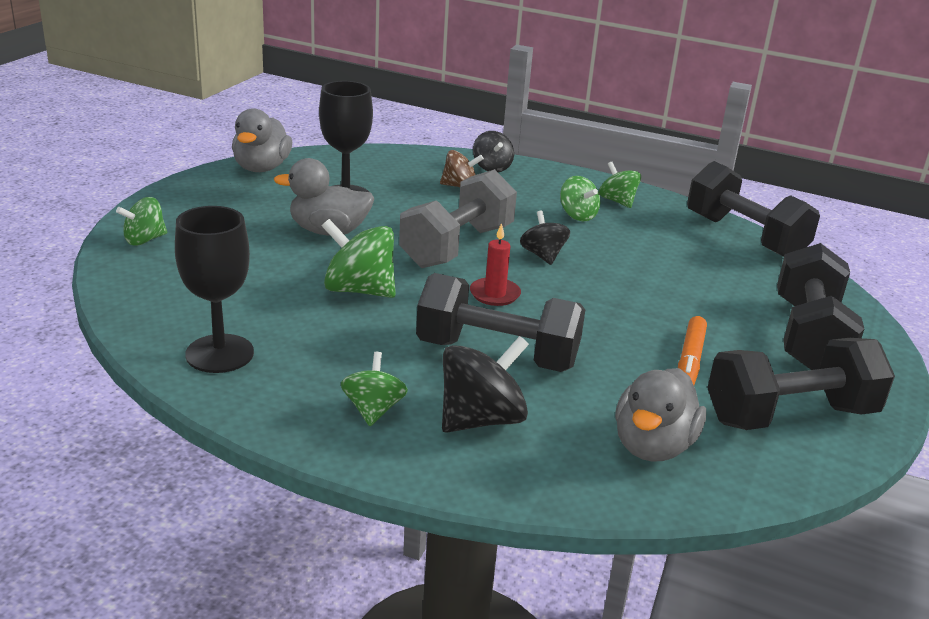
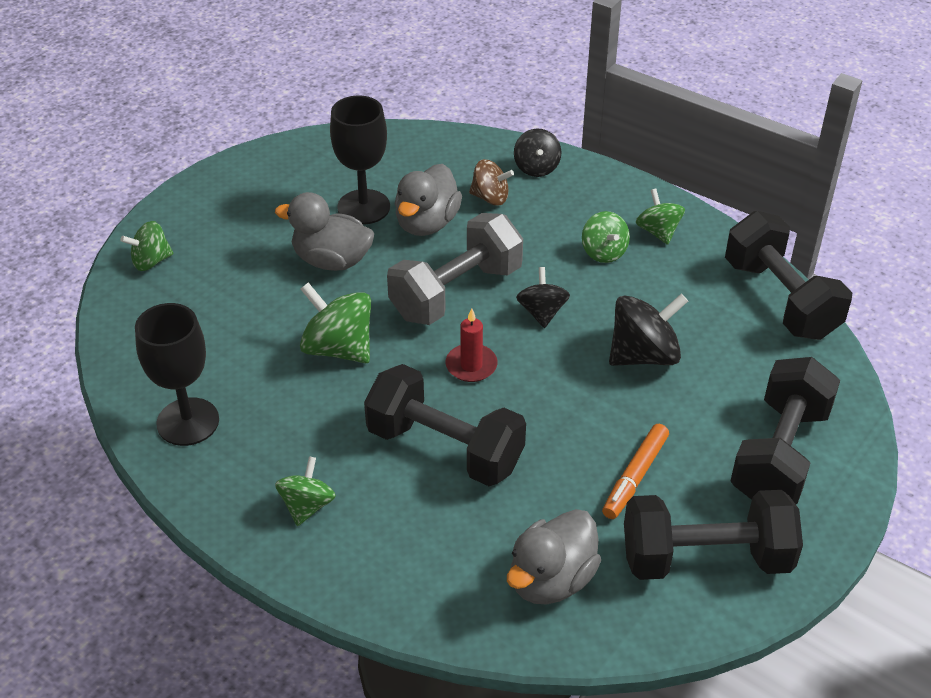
camera: 15 degrees right, 15 degrees up
(261, 168) = (289, 157): grey duck -> grey duck (427, 223)
(481, 419) = (401, 528): black spinning top -> black spinning top (644, 355)

